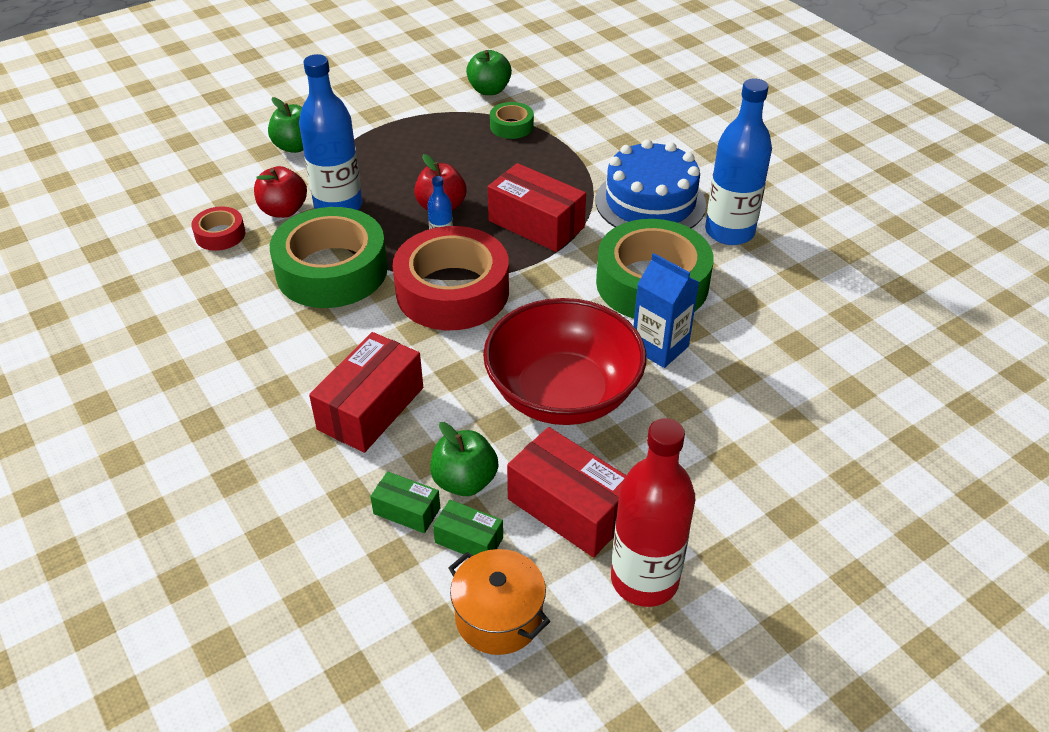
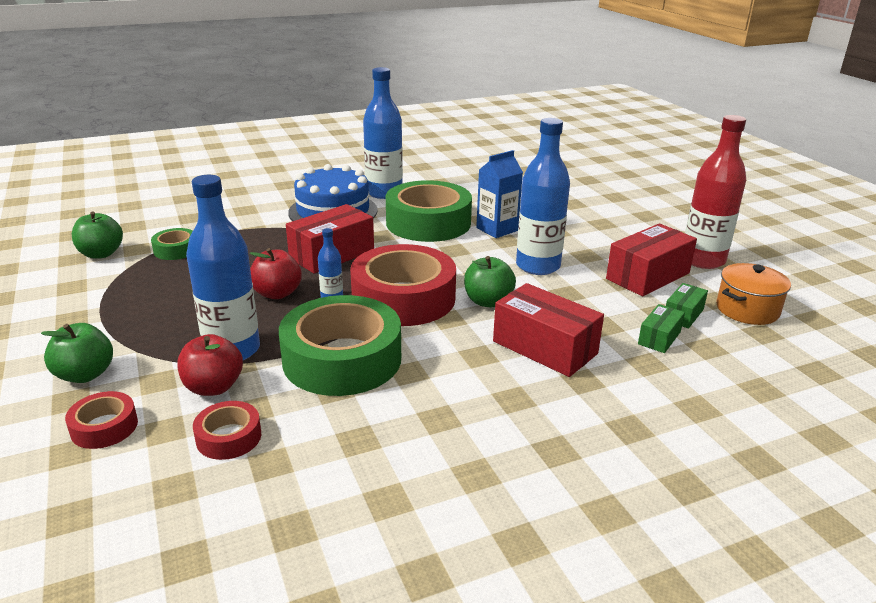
camera: 80 degrees left, 15 degrees down
(232, 176) = (104, 427): none -> red tape
(464, 481) = (626, 311): green apple -> green apple (488, 301)
(563, 393) = (538, 266): red bowl -> blue bottle

